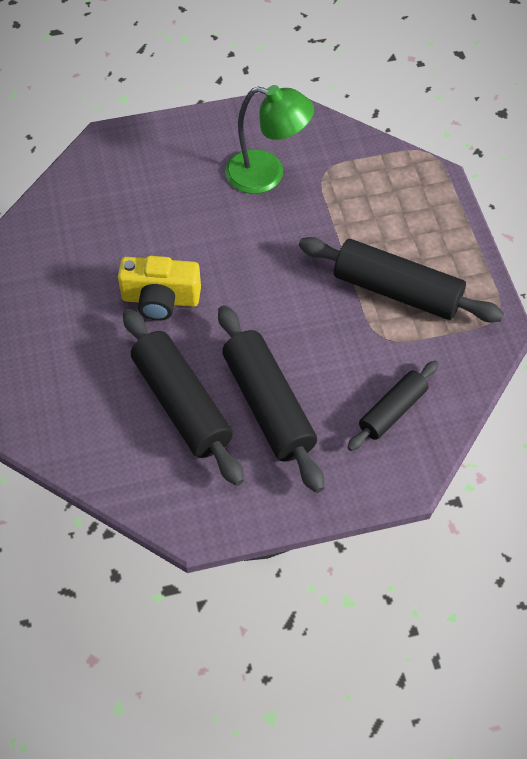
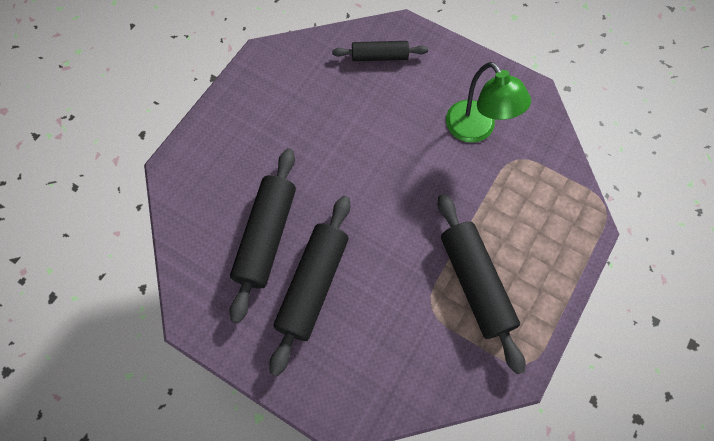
camera: 45 degrees right, 10 degrees up
(160, 299) = (325, 158): yellow camera -> none
(392, 411) = (383, 363): black rolling pin -> black rolling pin (379, 57)

